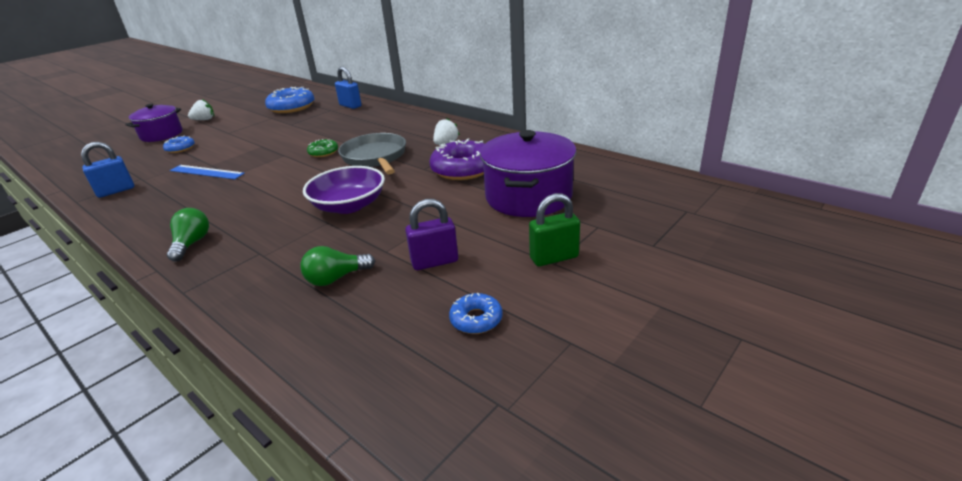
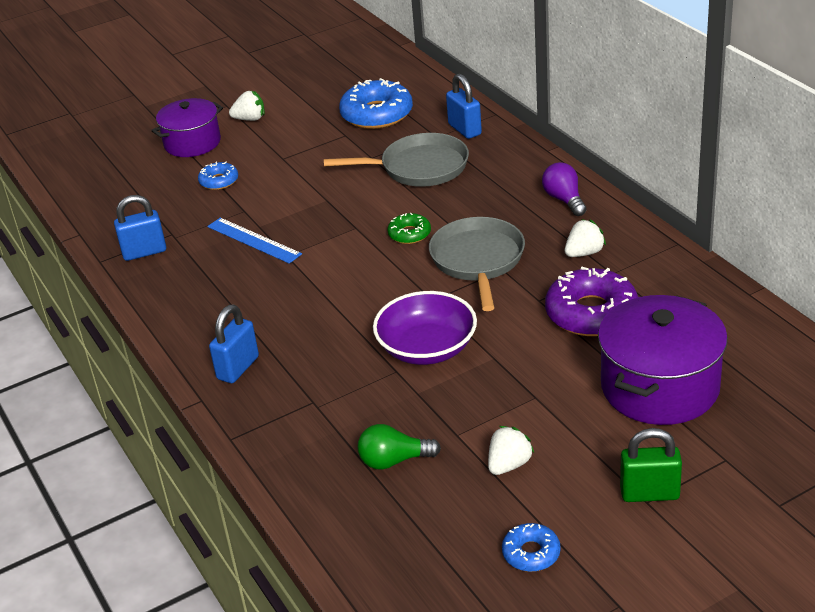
camera: 20 degrees right, 5 degrees up
(192, 244) = (238, 368): green light bulb -> blue padlock
(324, 124) = (418, 168): none -> grey pan
(423, 124) = (564, 200): none -> purple light bulb
(434, 262) = (509, 464): purple padlock -> white strawberry

